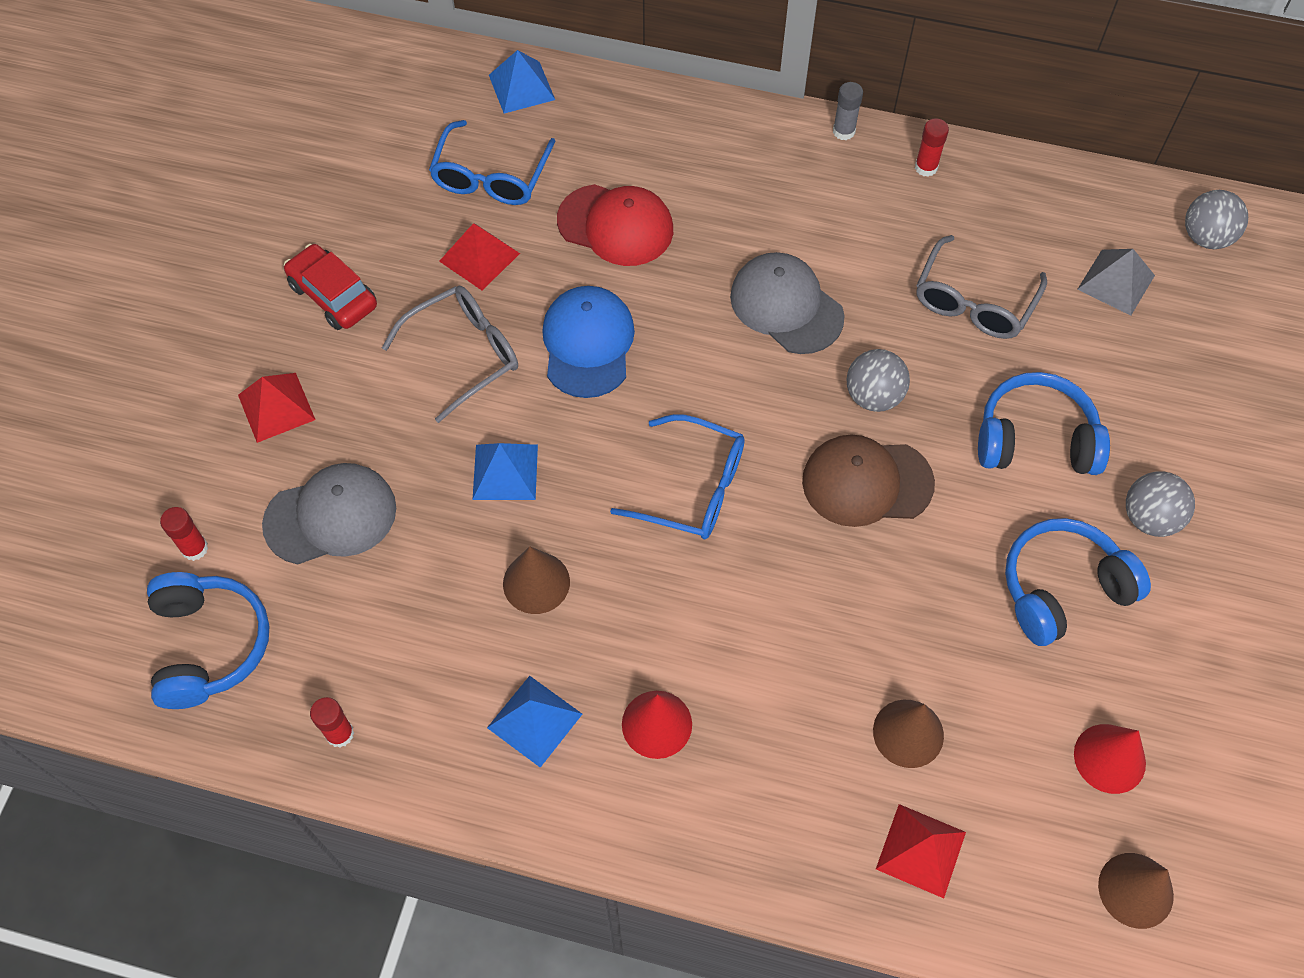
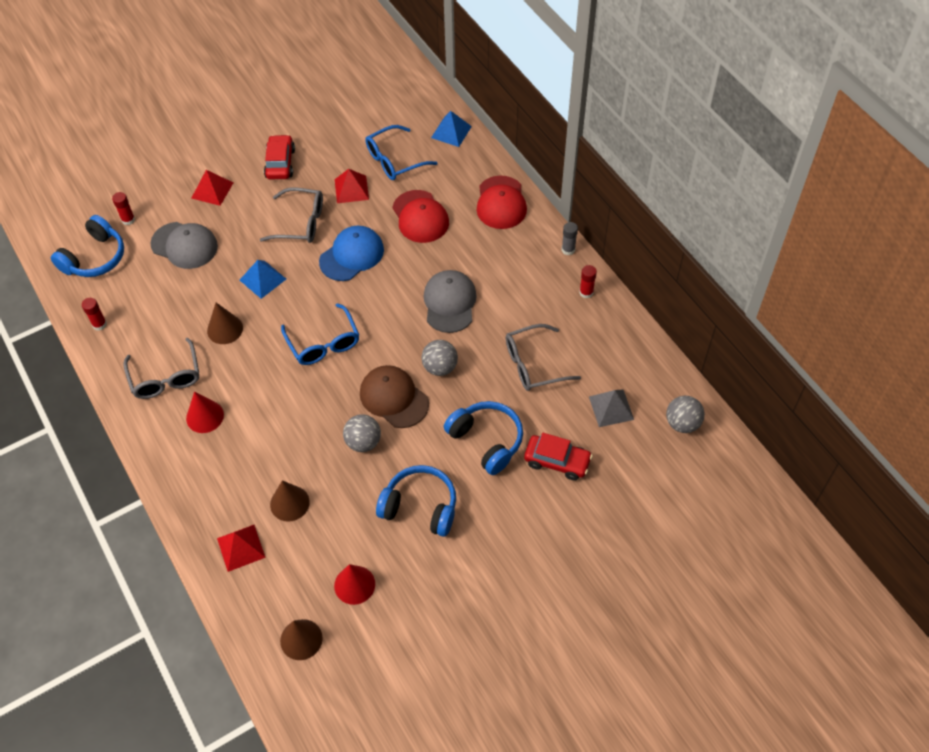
camera: 45 degrees right, 5 degrees down
(534, 721) = (166, 377): blue pyramid -> grey glasses
(695, 132) = (501, 203): none -> red cap
(1138, 395) = (557, 461): none -> red car
(1149, 518) = (494, 513): grey ball -> grey ball (363, 442)

